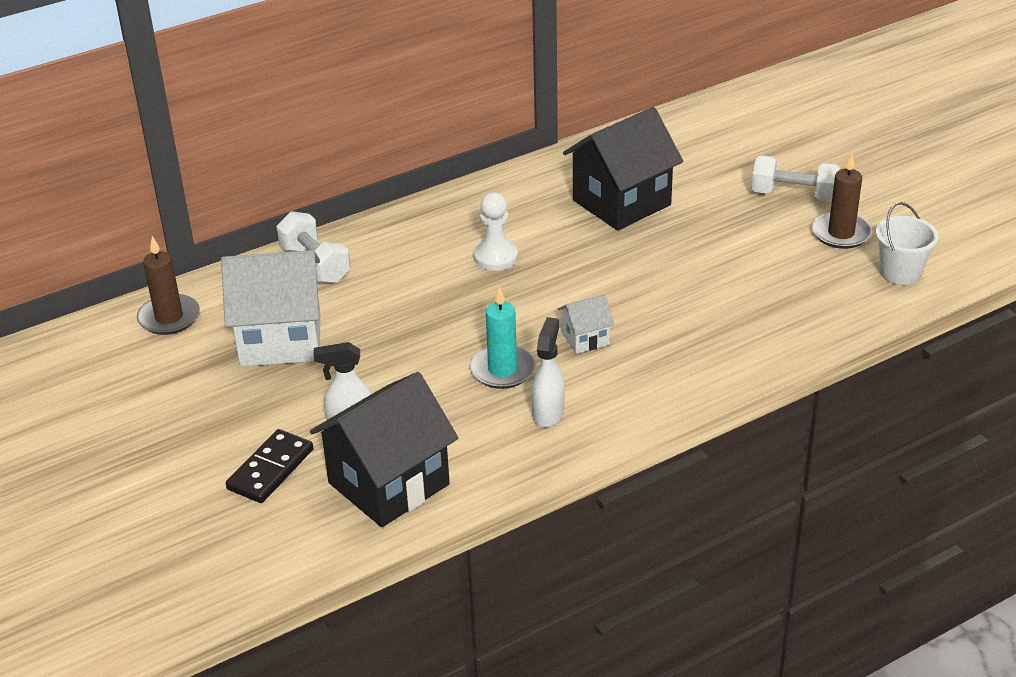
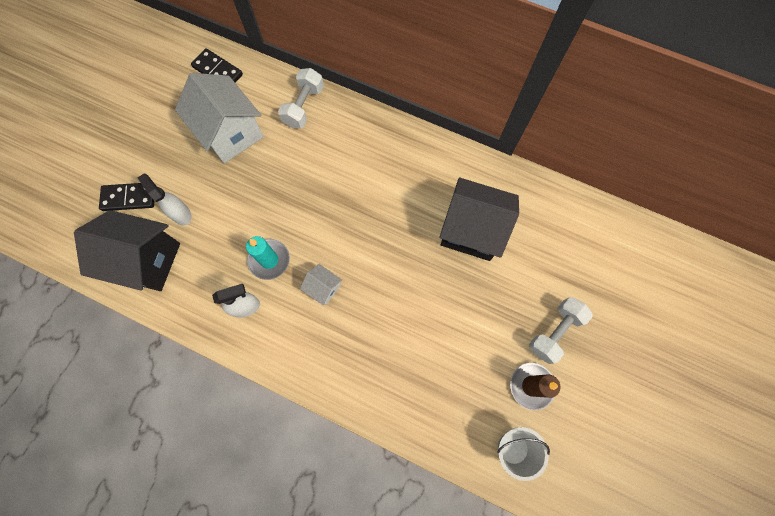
camera: 55 degrees right, 35 degrees up
(169, 317) = (218, 71): brown candle -> black domino
(495, 257) = (369, 193): white pawn -> none
(793, 195) = (554, 332): white dumbbell -> white dumbbell turned 60 degrees clockwise

